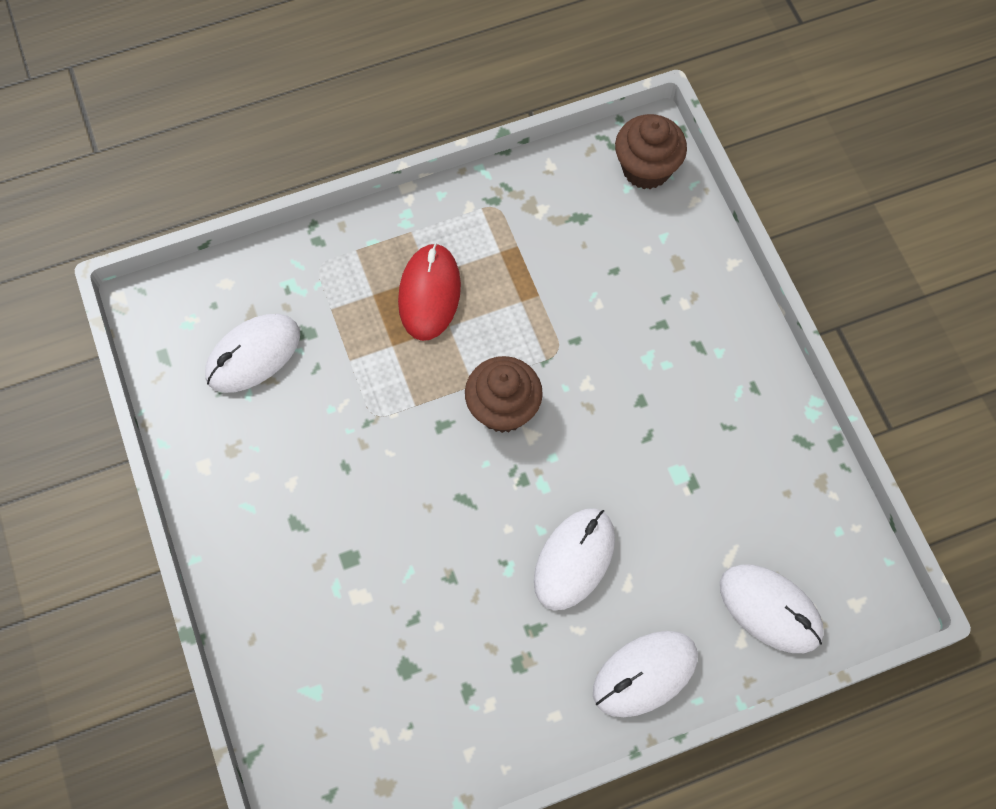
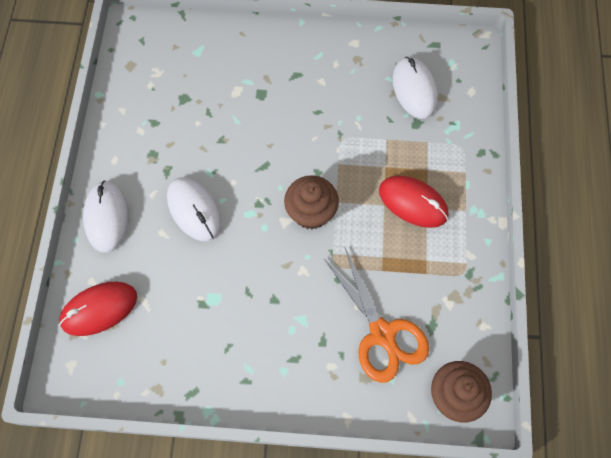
camera: 115 degrees right, 0 degrees up
(616, 265) = (382, 333): none -> orange scissors
(770, 609) = (99, 309): white mouse -> red mouse

